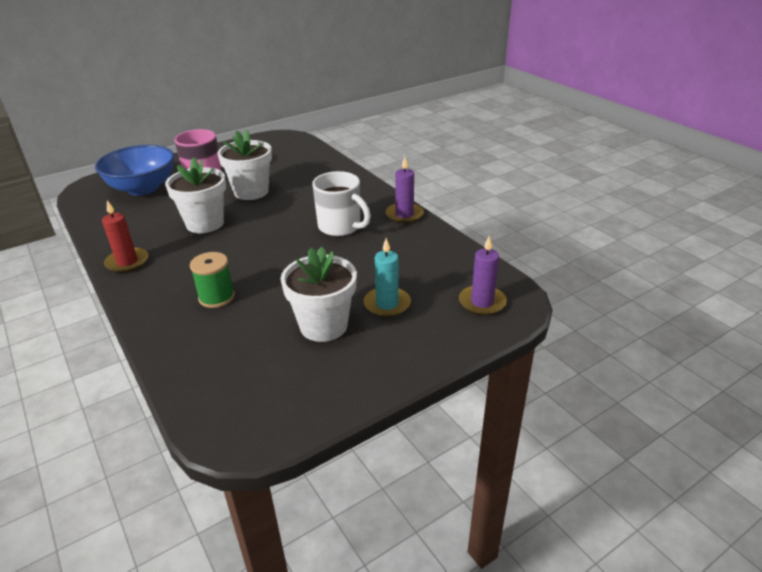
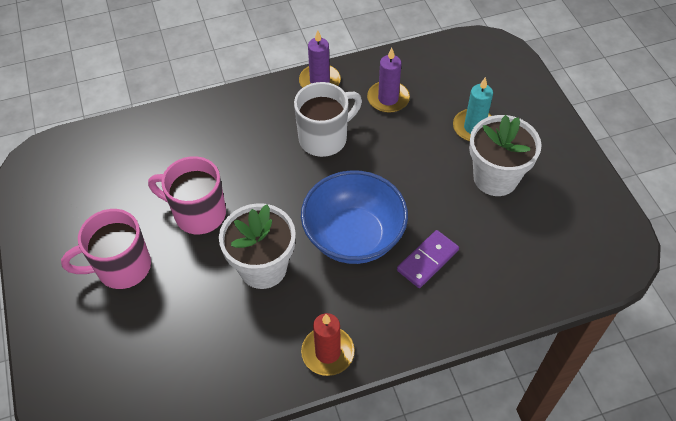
camera: 75 degrees left, 20 degrees up
(143, 188) = (121, 345): blue bowl -> blue bowl (354, 236)
(216, 297) = (427, 260): green spool -> purple domino
(251, 192) = (198, 213): white flower pot -> pink mug
(482, 302) = (487, 66): purple candle -> purple candle (388, 99)

